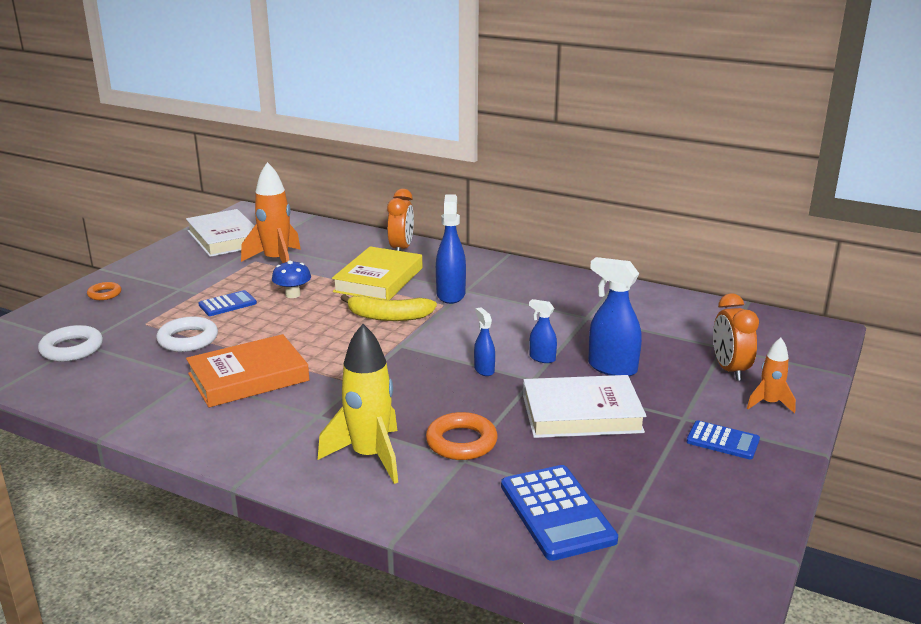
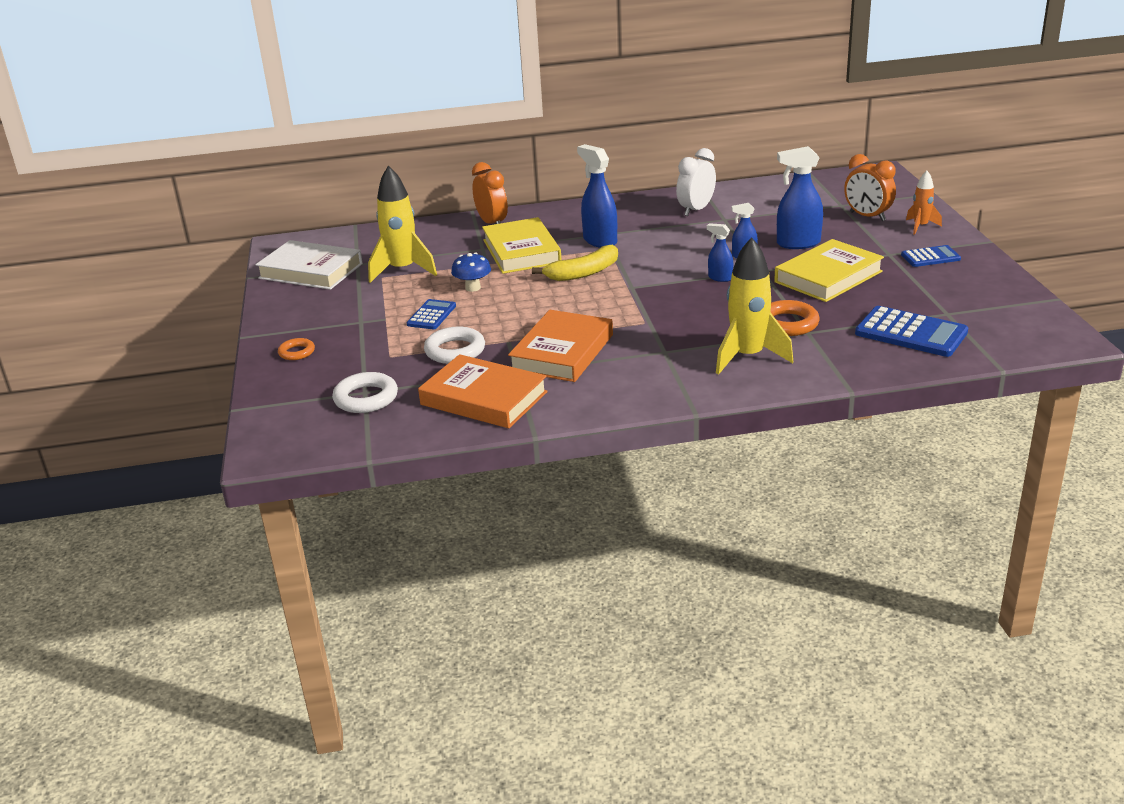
camera: 35 degrees left, 5 degrees up
(131, 388) = (484, 398): none -> orange book
(277, 261) = (402, 270): orange rocket -> yellow rocket
(577, 299) = (696, 210): none -> white clock
(581, 413) = (828, 277): white book -> yellow book

